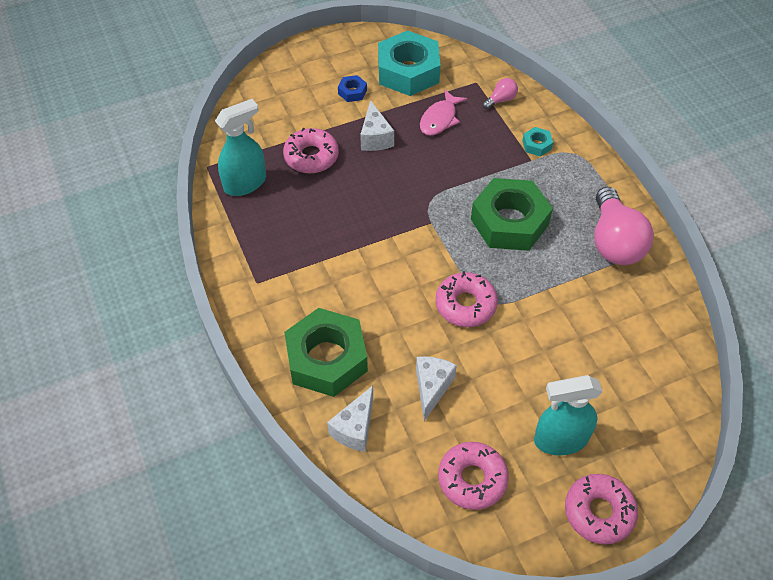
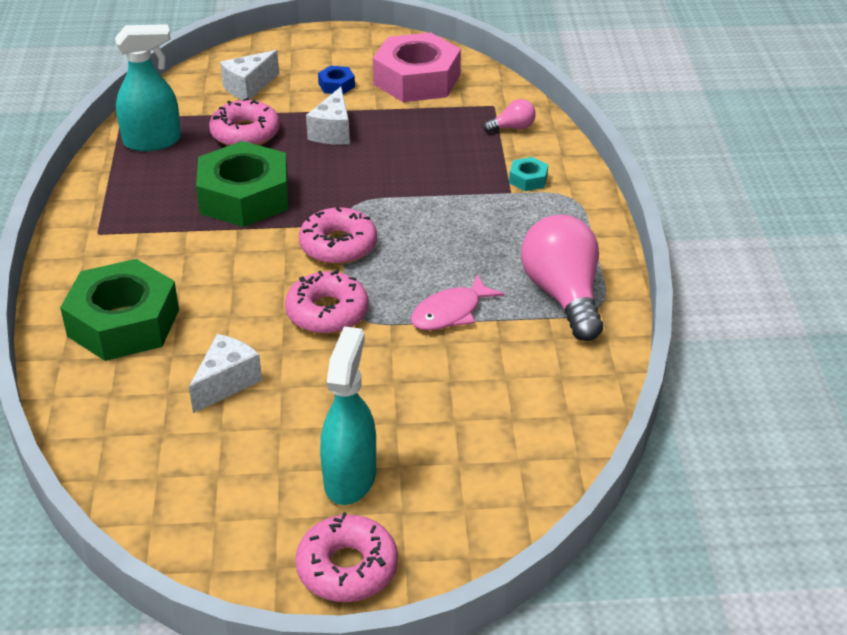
camera: 20 degrees right, 15 degrees down
(355, 428) = (106, 398): white cheese -> white cheese (248, 87)
(408, 71) = (417, 79): turquoise nut -> pink nut
(440, 119) = (423, 130): pink fish -> pink fish (450, 312)
(472, 479) = (210, 487): pink donut -> pink donut (338, 245)
(509, 222) = (440, 245): green nut -> green nut (244, 196)
(560, 439) = (350, 478): turquoise spray bottle -> turquoise spray bottle turned 90 degrees clockwise
(614, 241) = (563, 295): pink light bulb -> pink light bulb turned 150 degrees clockwise

